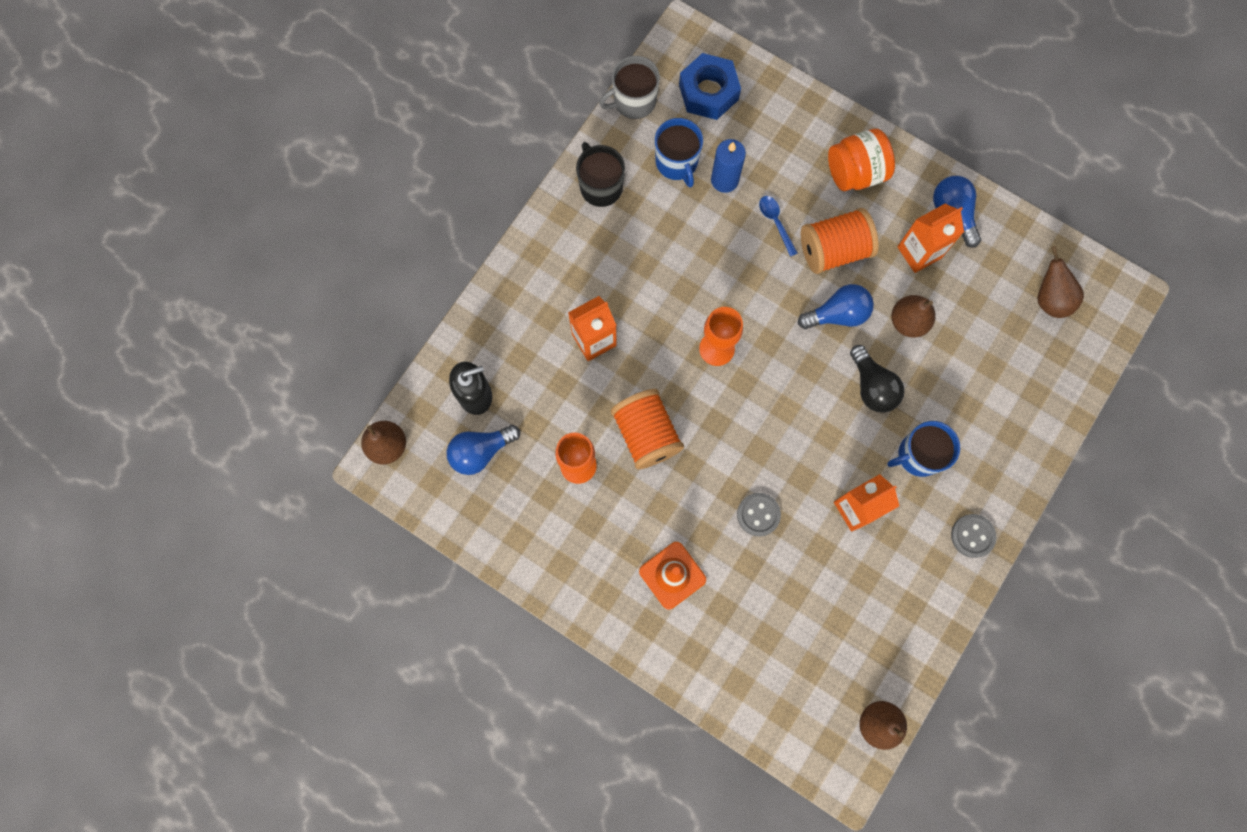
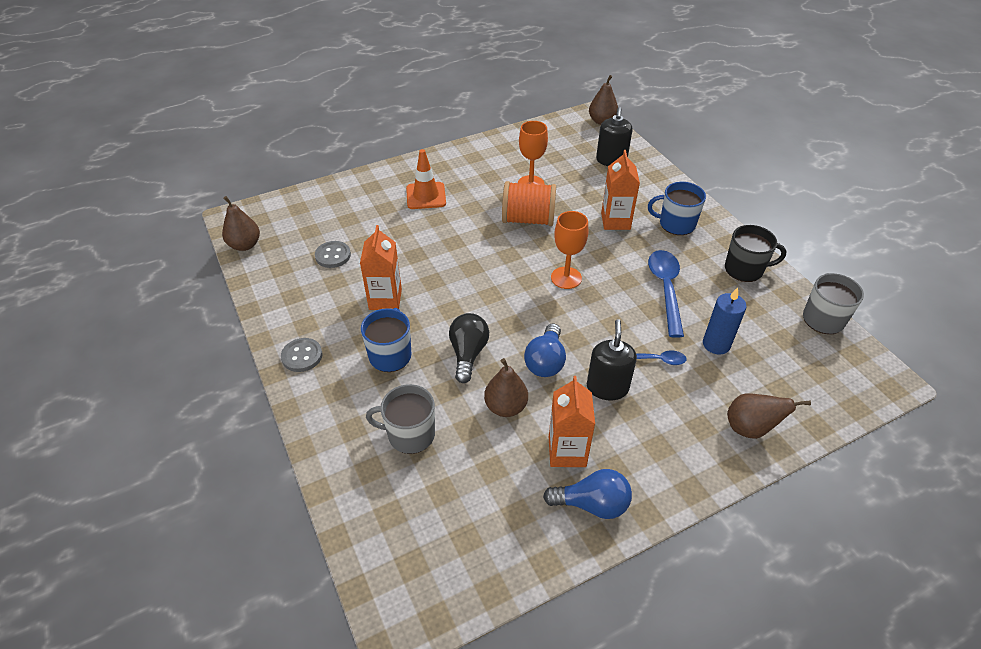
camera: 120 degrees right, 30 degrees down
(481, 451) = (571, 151): blue light bulb -> none
(676, 248) = (665, 289): none -> blue spoon
(677, 162) = (748, 321): blue mug -> blue mug (676, 224)
(708, 92) = (816, 372): blue nut -> none
(758, 514) = (427, 248): grey button -> grey button (333, 255)
(833, 250) = (607, 387): orange spool -> black soap dispenser
(855, 172) = (679, 443): orange jar -> none
(872, 386) = (468, 353): black light bulb -> black light bulb turned 90 degrees clockwise
(985, 383) = (410, 434): none -> grey mug
(1050, 298) = (447, 540): brown pear -> brown pear (750, 428)

